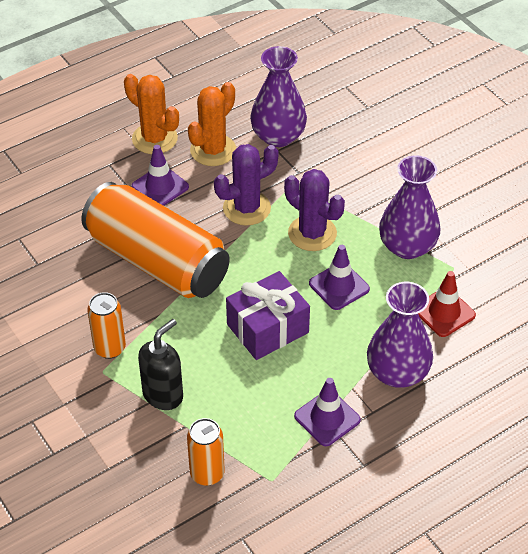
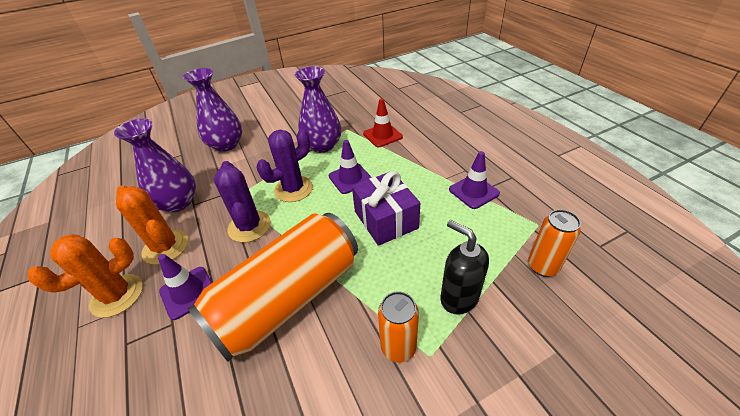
camera: 80 degrees left, 5 degrees down
(397, 372) = (431, 157): purple vase -> purple vase (226, 145)

